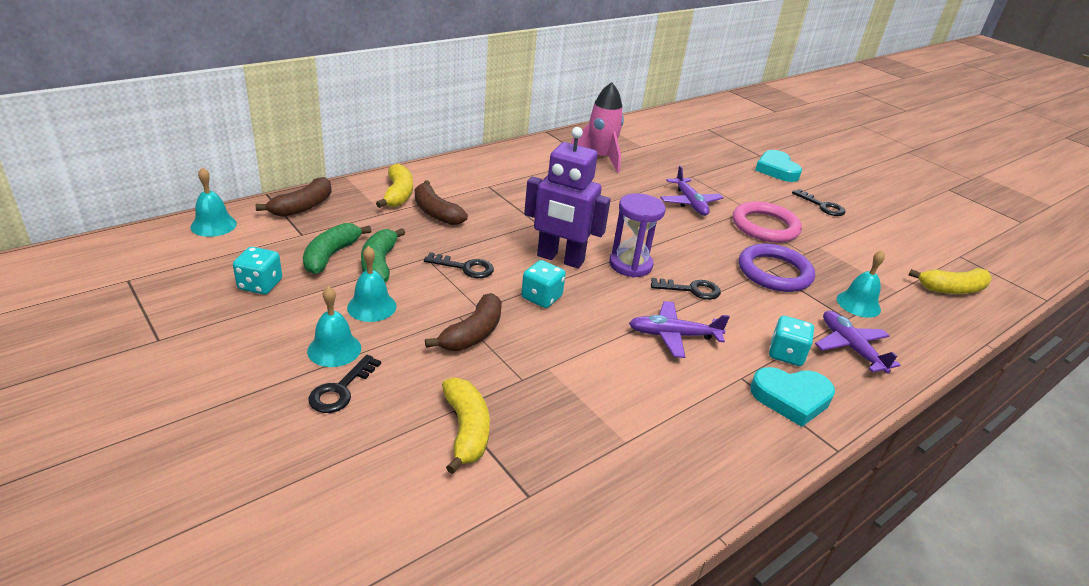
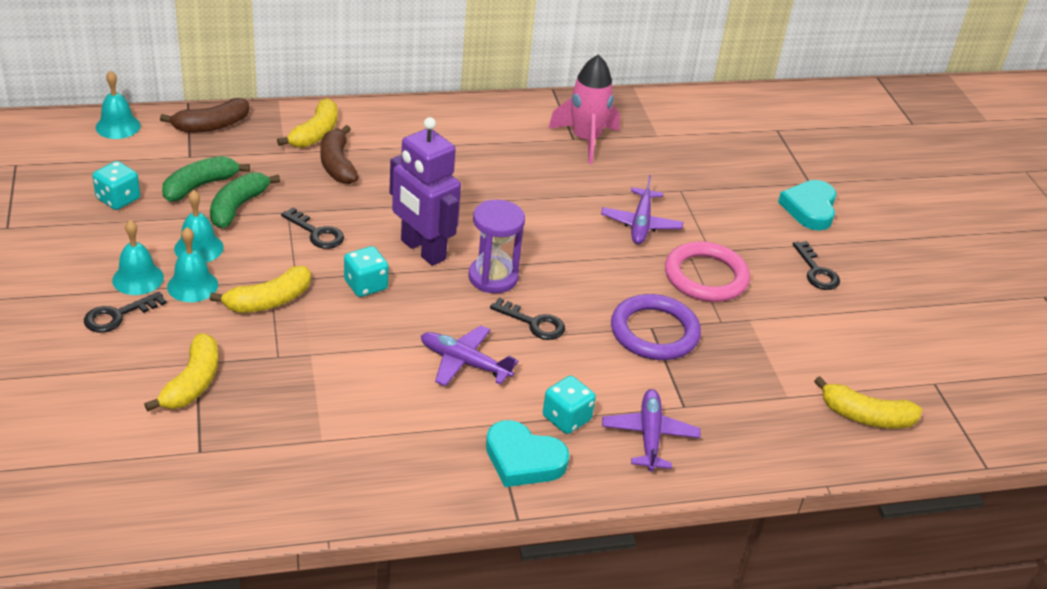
camera: 25 degrees right, 5 degrees up
(473, 333) = (269, 301): brown banana -> yellow banana
(858, 304) = (717, 396): turquoise bell -> turquoise bell (192, 285)

